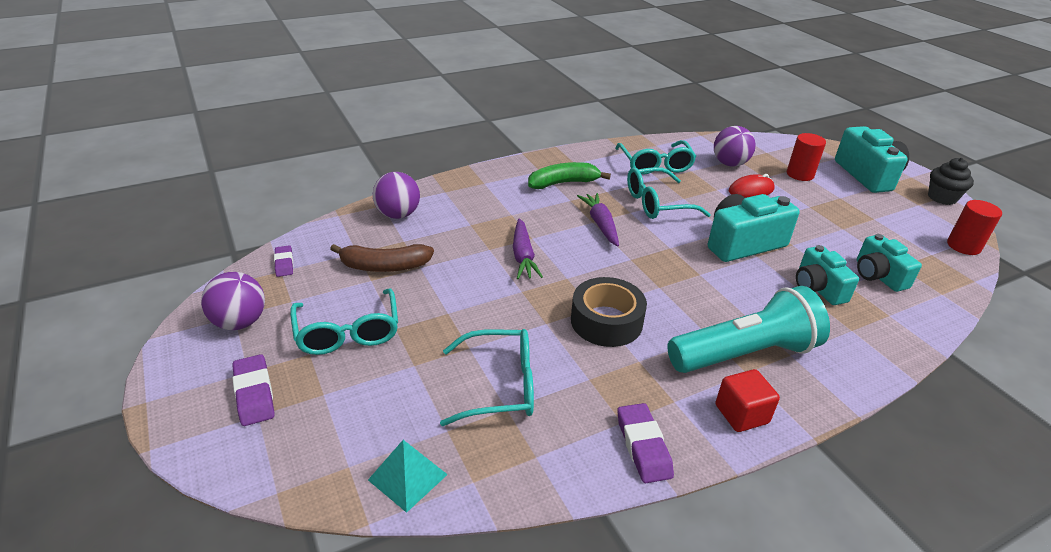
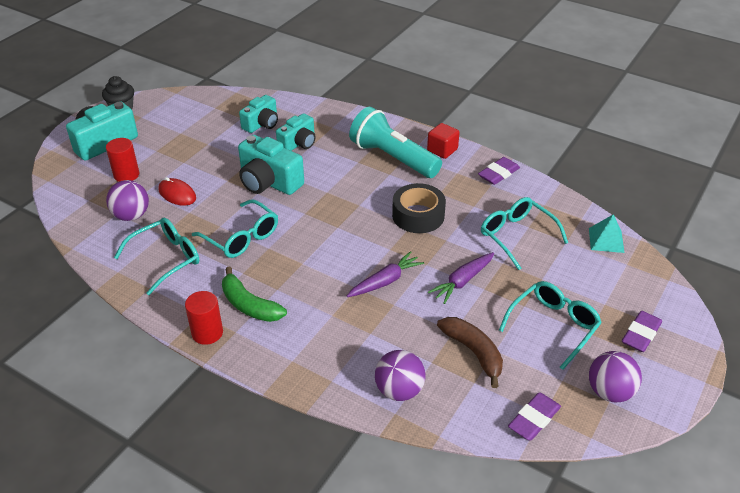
camera: 120 degrees left, 5 degrees up
(284, 263) = (534, 419): purple eraser -> purple eraser, size x1.55
(600, 224) = (302, 257): purple carrot -> purple carrot (462, 281)
(963, 246) = (193, 97): red cylinder -> red cylinder (207, 333)

